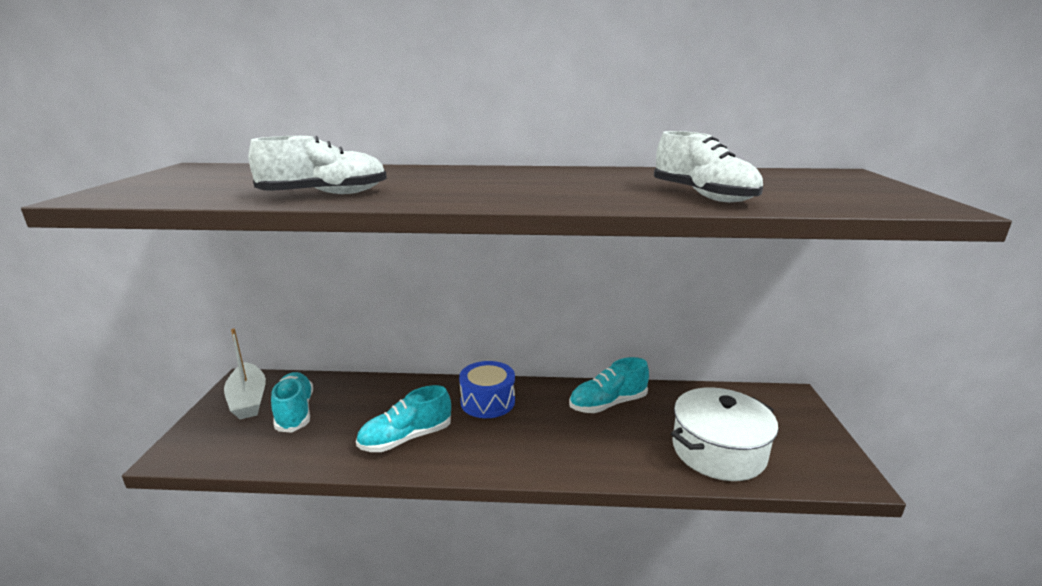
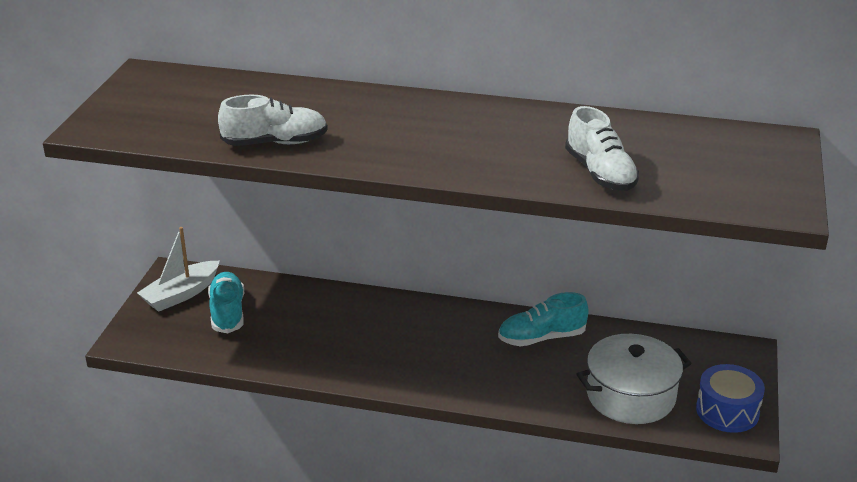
camera: 10 degrees right, 10 degrees up
(248, 399) = (181, 294): white boat -> white boat turned 60 degrees clockwise
(406, 438) = (333, 350): turquoise shoe -> none
(487, 401) = (418, 322): blue drum -> blue drum (727, 411)

